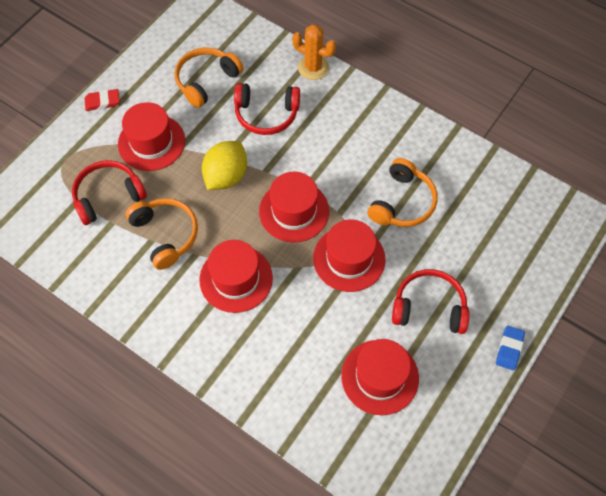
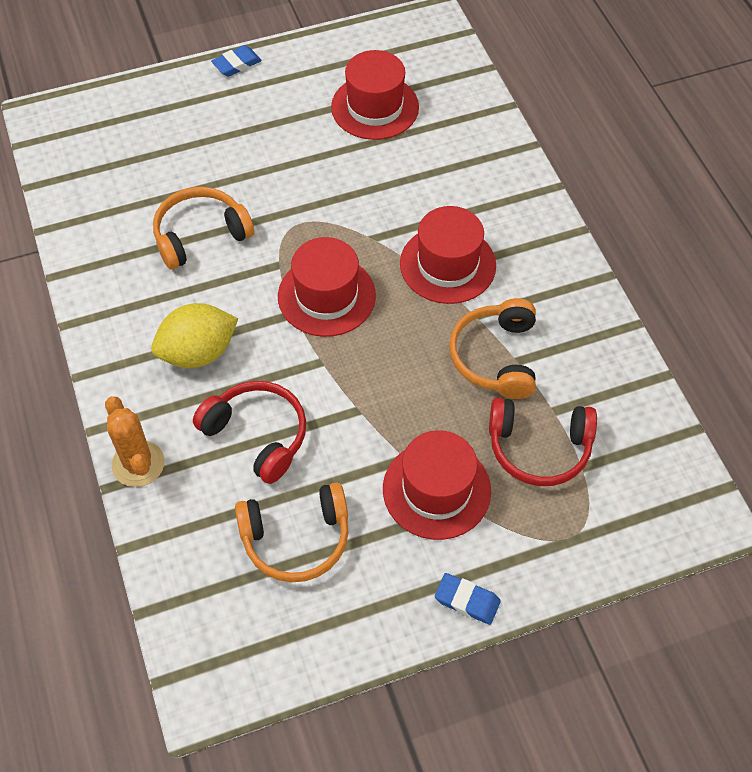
camera: 145 degrees left, 5 degrees down
(102, 102) = (467, 600): red eraser -> blue eraser
(226, 176) = (373, 384): yellow lemon -> yellow lemon (198, 352)
(349, 259) = (311, 215): red hat -> none
(429, 307) = (274, 131): red headphones -> none

